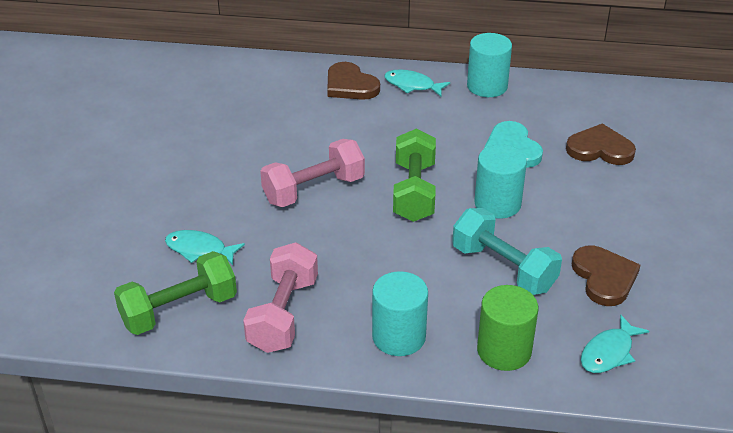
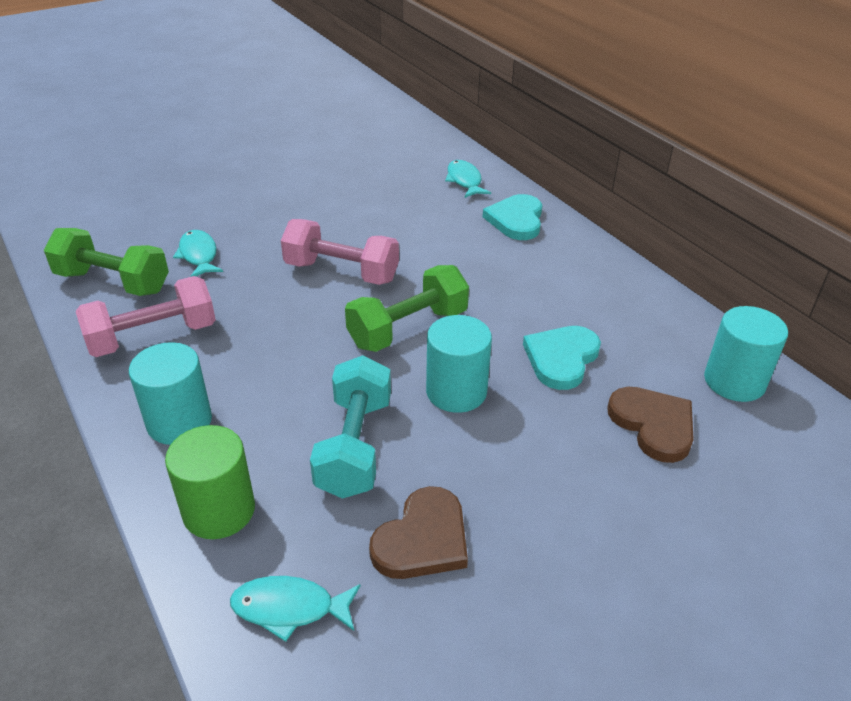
camera: 50 degrees right, 0 degrees up
(350, 85) = (516, 220): brown heart -> turquoise heart
(412, 85) = (568, 251): turquoise fish -> turquoise fish (465, 181)
(487, 86) = (638, 294): turquoise cylinder -> turquoise cylinder (734, 381)

